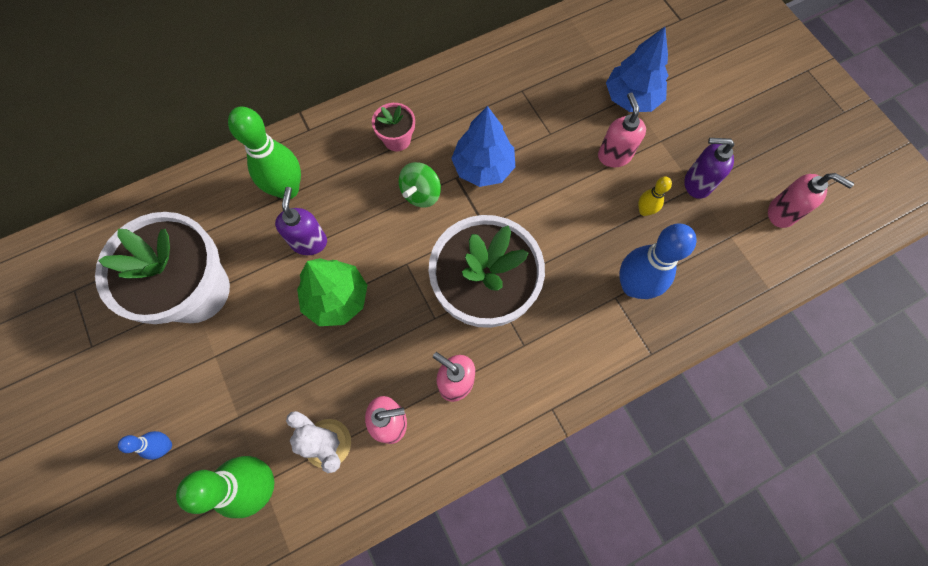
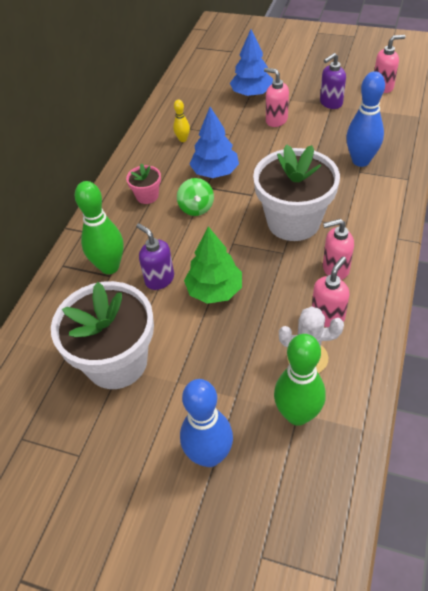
camera: 40 degrees left, 20 degrees down
(165, 445) = (209, 455): blue bowling pin -> blue bowling pin, size x2.01
(644, 211) = (322, 130): yellow bowling pin -> yellow bowling pin (183, 139)

